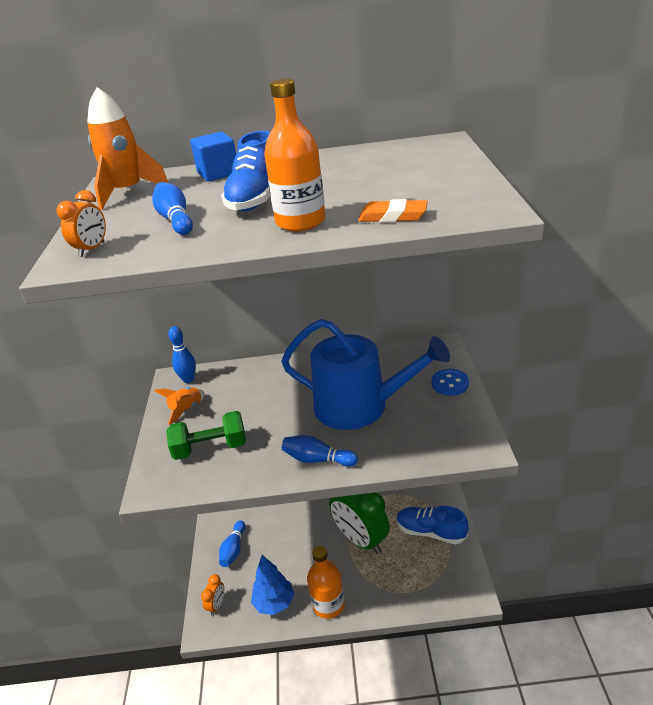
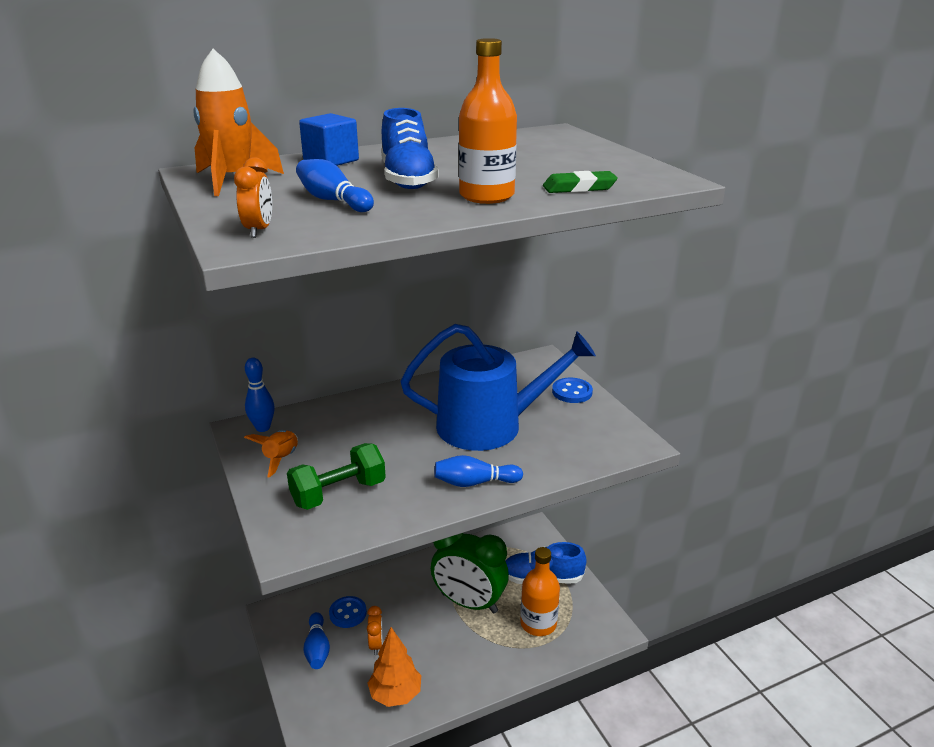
camera: 25 degrees left, 5 degrees down
(217, 605) = (323, 716): orange clock -> orange clock (376, 645)
(266, 526) = (348, 613): none -> blue button
(274, 603) = (395, 694): blue tree -> orange tree
(328, 605) = (461, 680): orange bottle -> orange bottle (538, 623)
(393, 216) = (579, 187): orange eraser -> green eraser

